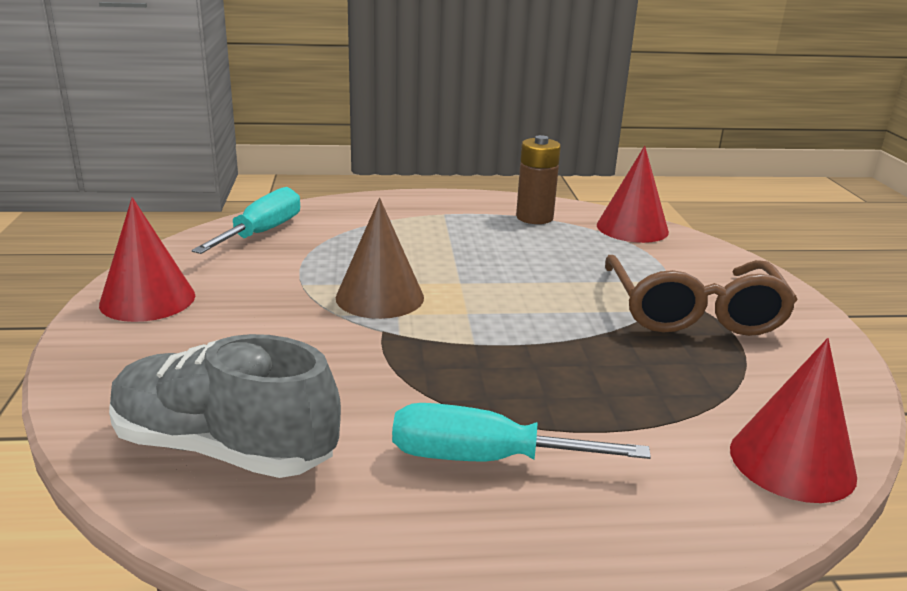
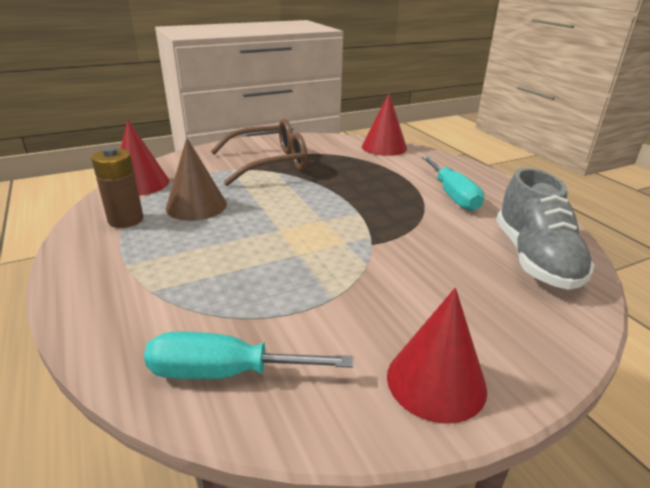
camera: 110 degrees left, 5 degrees up
(380, 297) = (326, 255): brown cone -> brown cone (196, 206)

